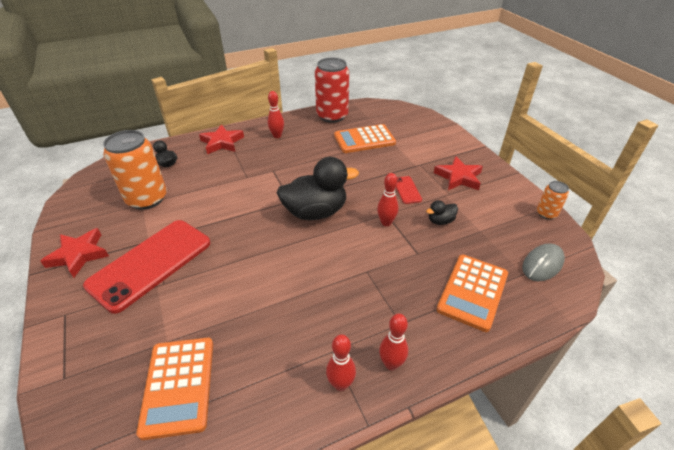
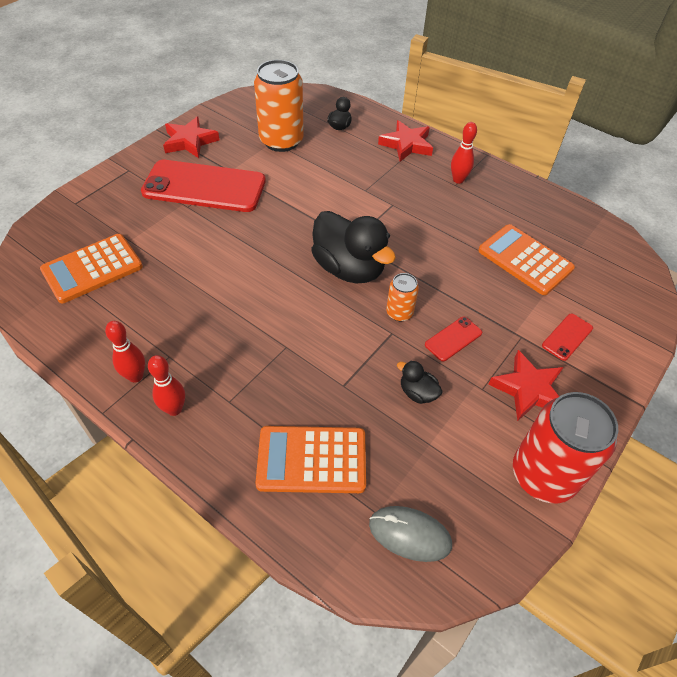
camera: 60 degrees right, 10 degrees up
(332, 116) = (548, 209): red can -> red can (543, 475)
(386, 223) = (375, 338): red bowling pin -> none
(429, 149) = (567, 337): none -> red phone
(546, 213) = (528, 524): orange can -> orange can (399, 313)

